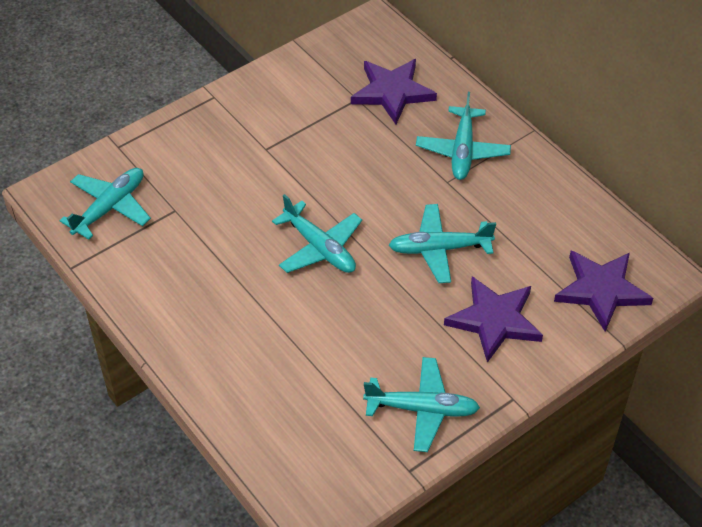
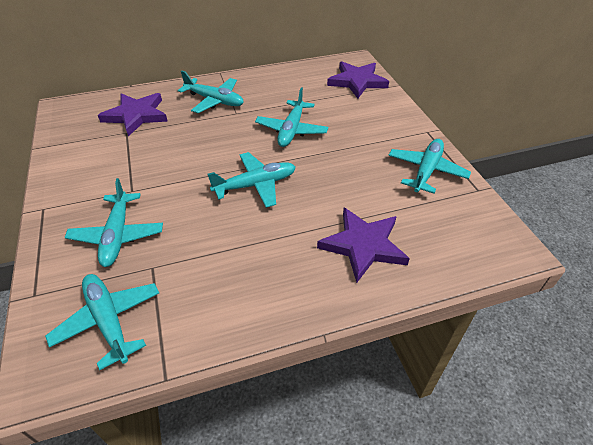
camera: 70 degrees left, 5 degrees down
(202, 168) = (117, 236): none -> turquoise plane
(494, 320) = (362, 123): purple star -> purple star (363, 245)

